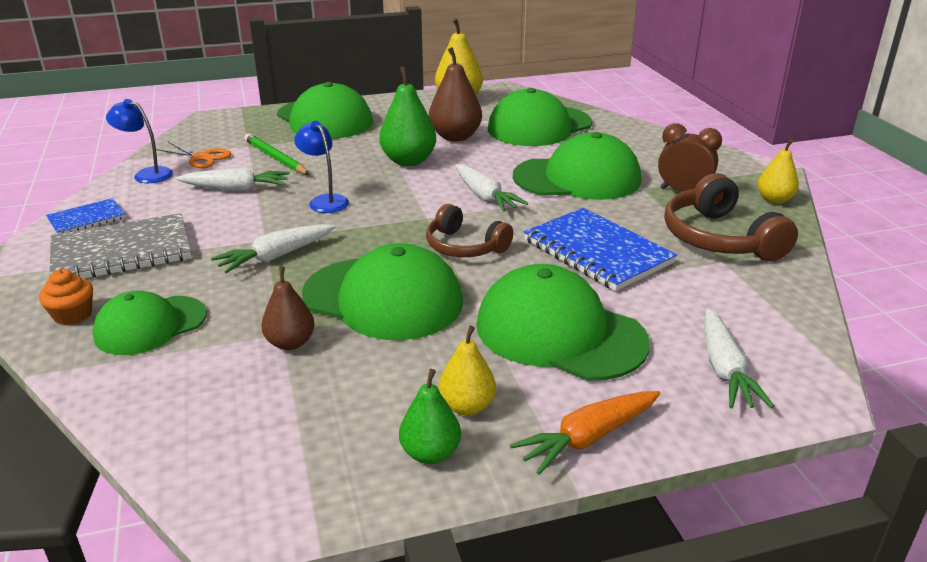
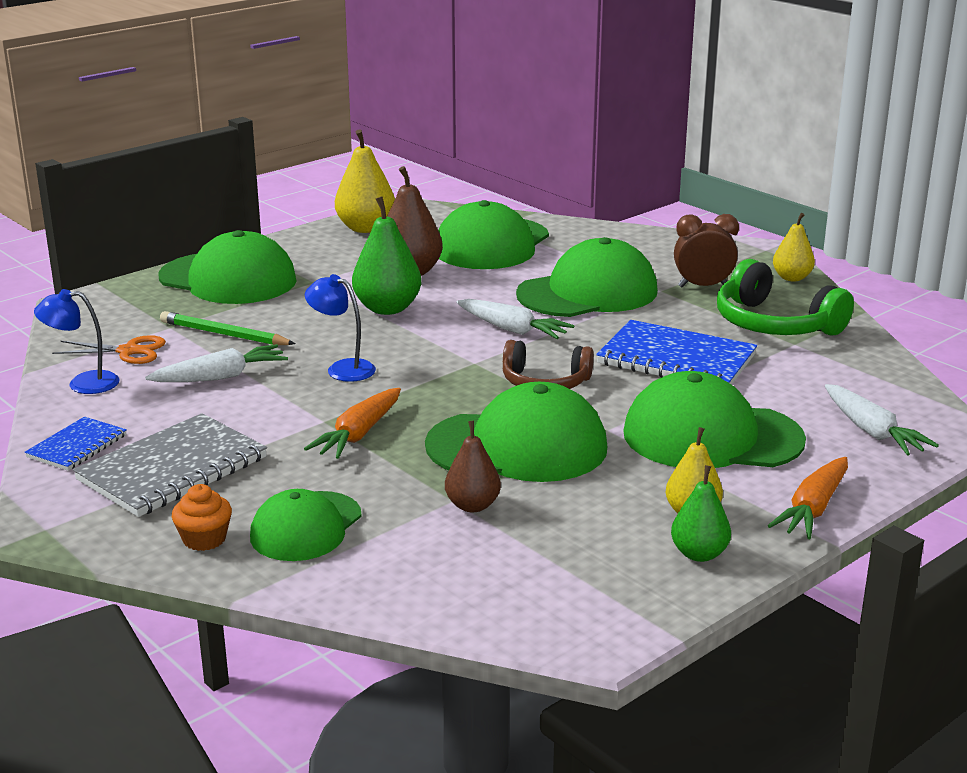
camera: 25 degrees left, 5 degrees down
(276, 256) = (358, 434): white carrot -> orange carrot
(719, 238) = (774, 324): brown headphones -> green headphones

